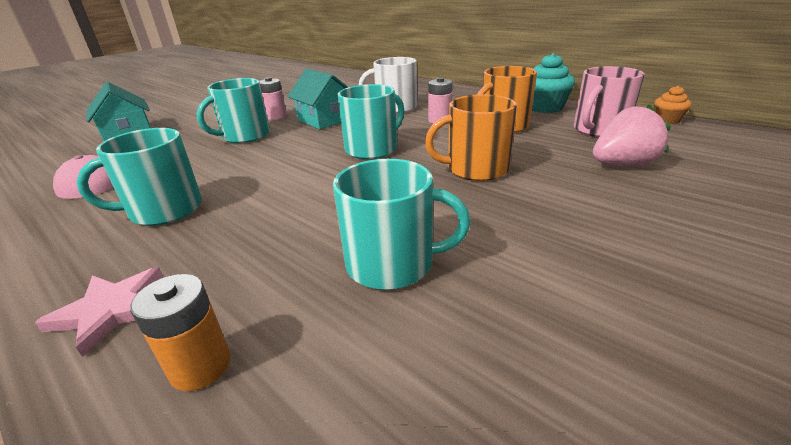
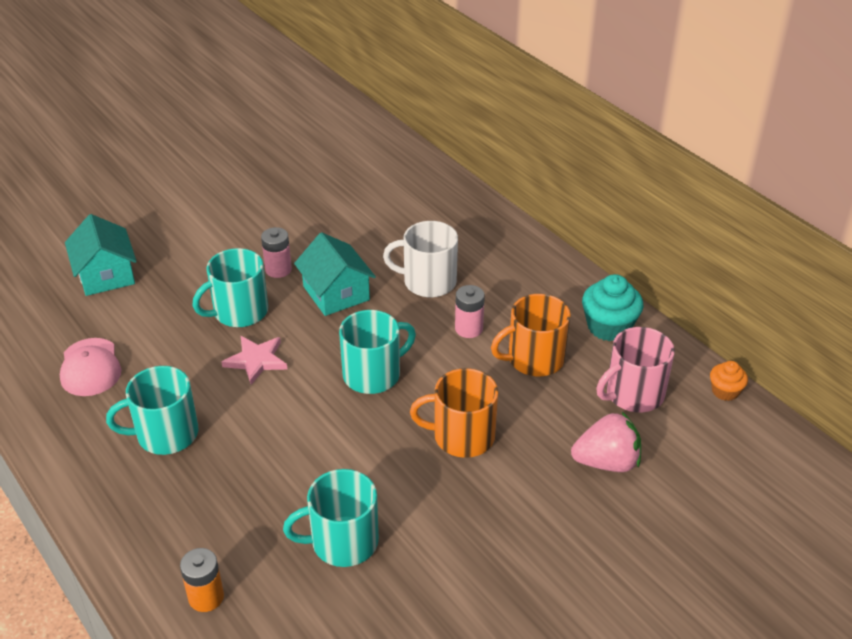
camera: 10 degrees right, 10 degrees up
(111, 310) = (144, 541): pink star -> pink star (256, 360)
(392, 264) = (343, 542): turquoise mug -> turquoise mug turned 150 degrees clockwise

